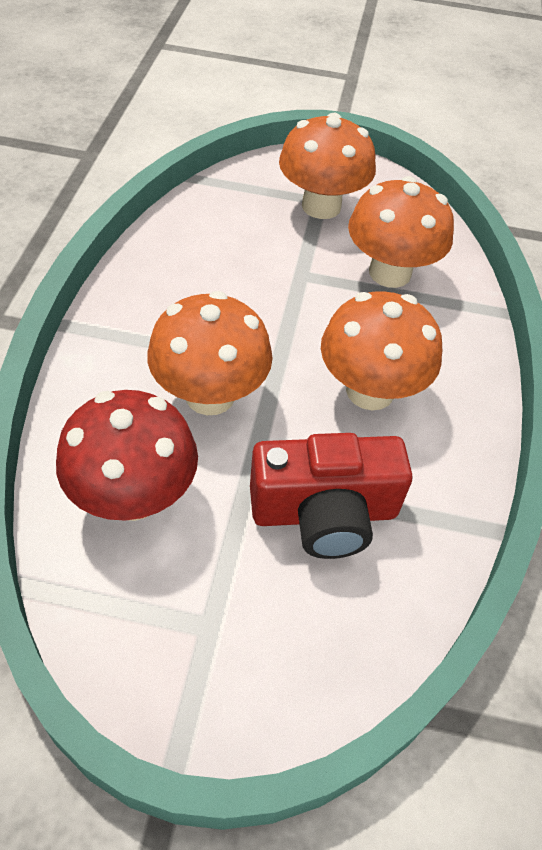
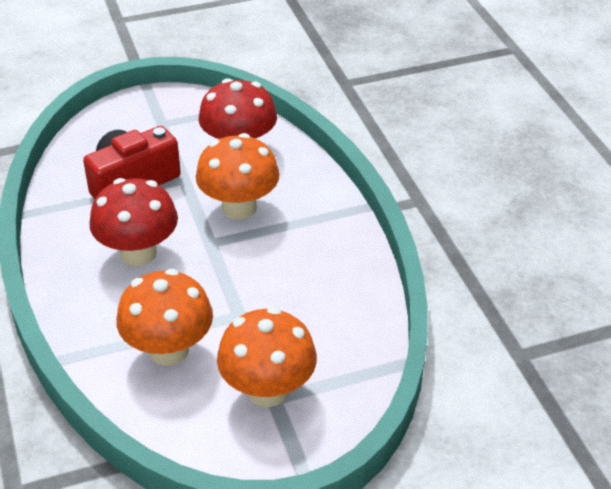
camera: 155 degrees right, 10 degrees down
(370, 391) = (138, 253): orange mushroom -> red mushroom

